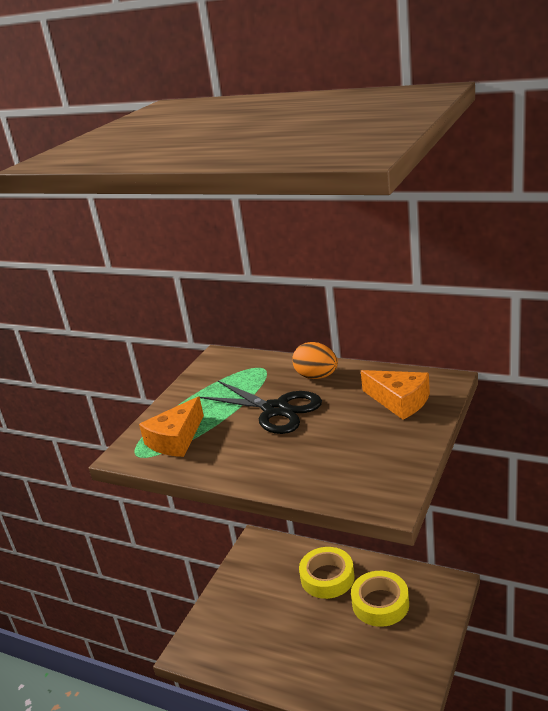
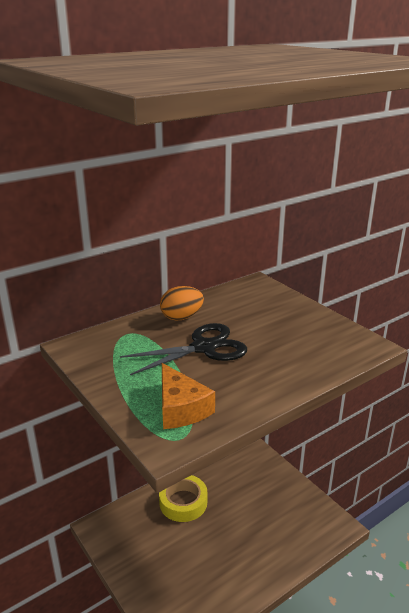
camera: 65 degrees left, 0 degrees up
(380, 603) = (234, 487): yellow tape -> none
(399, 401) = (260, 302): orange cheese -> none

